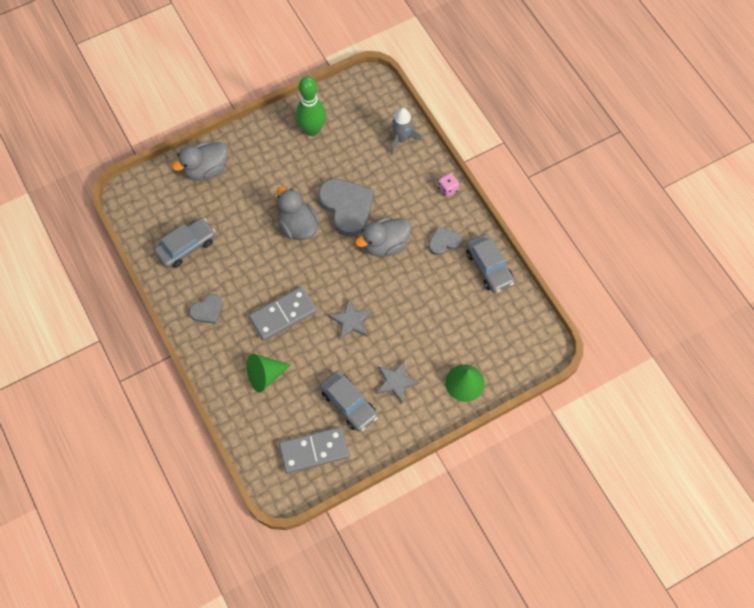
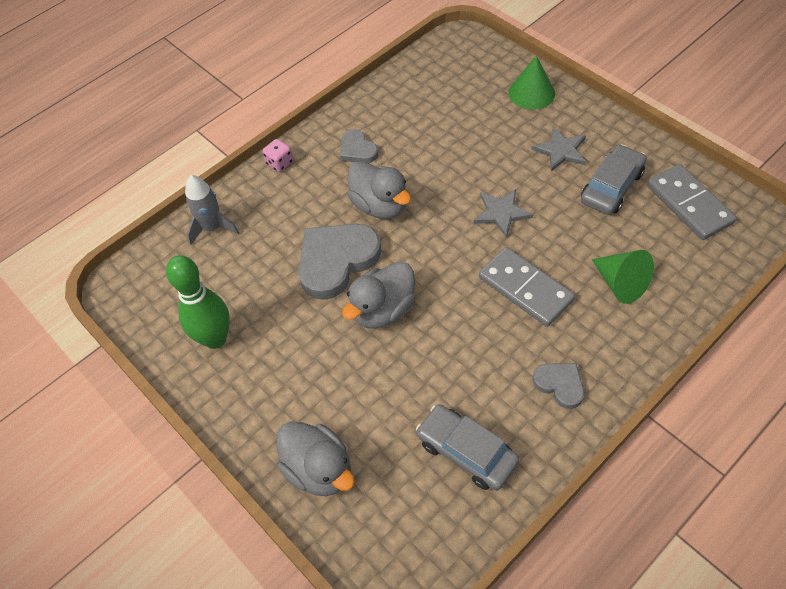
camera: 100 degrees left, 10 degrees down
(489, 267) = (377, 103): grey car -> none

